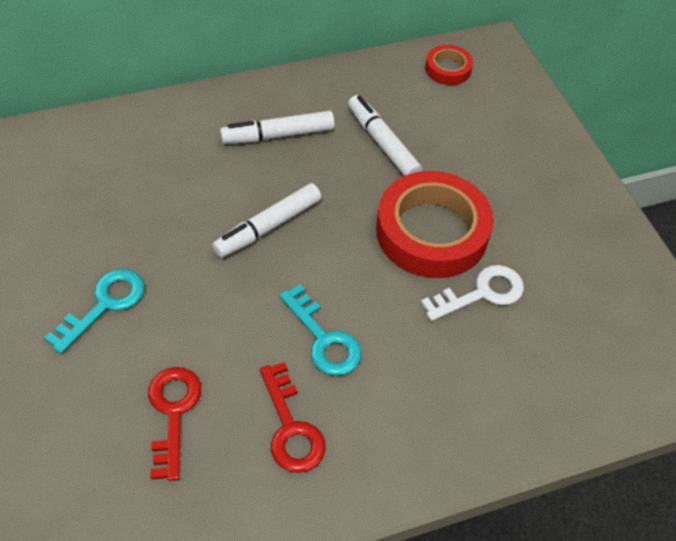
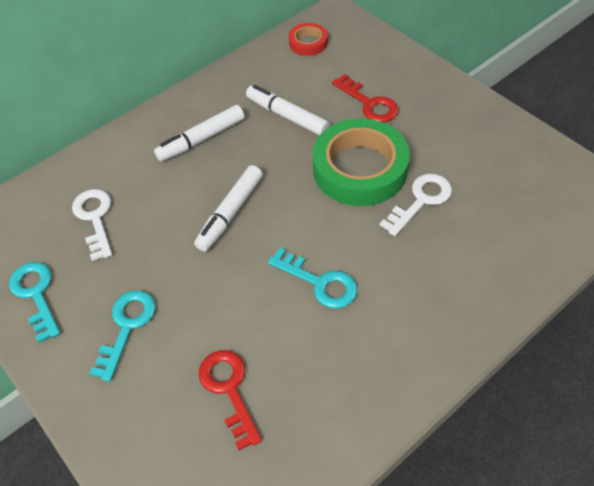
camera: 15 degrees left, 0 degrees up
(33, 235) = (36, 294): none -> turquoise key
(128, 179) = (95, 218): none -> white key
(291, 427) = (329, 361): red key -> red key (369, 103)
(432, 232) = (360, 169): red tape -> green tape

